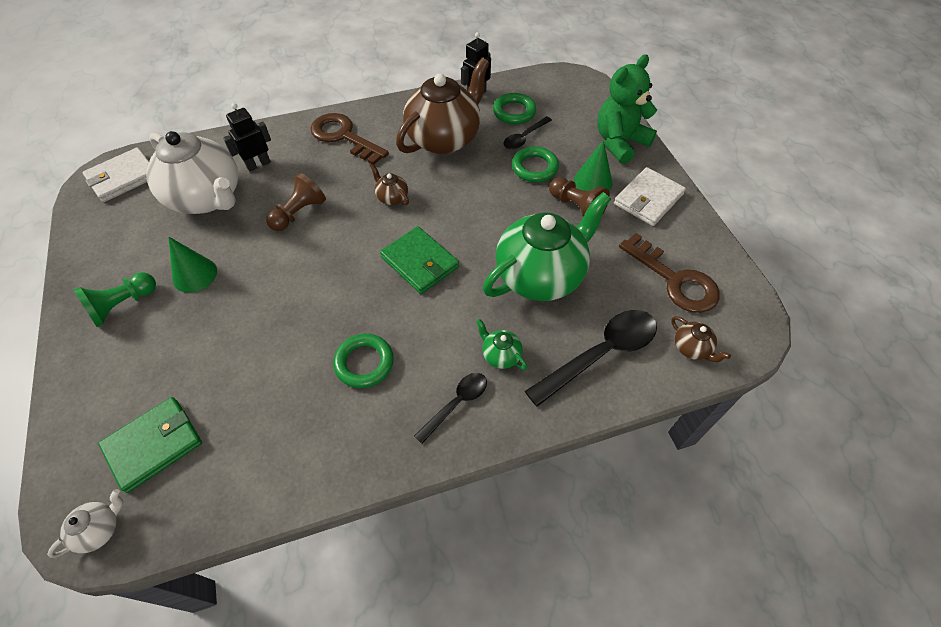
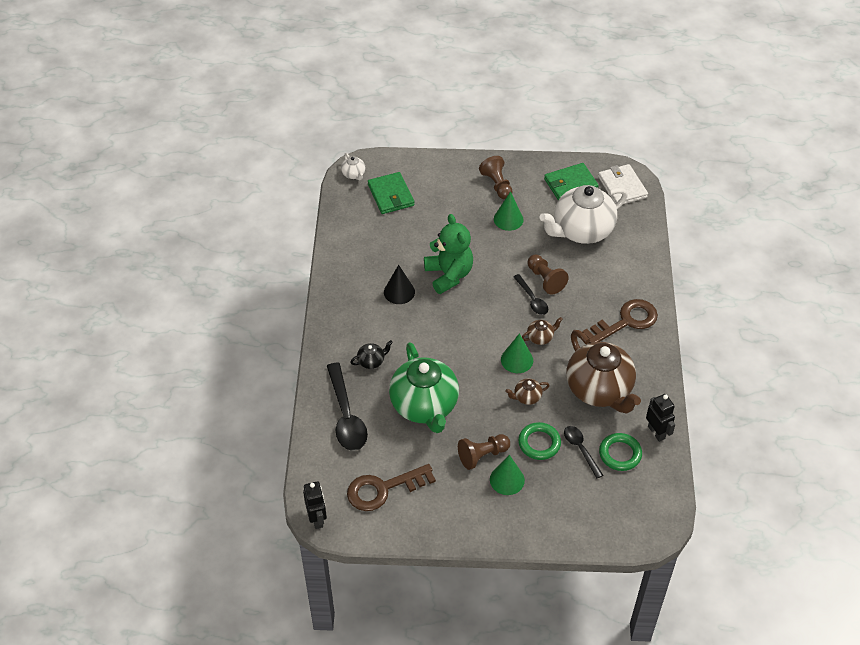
camera: 110 degrees right, 5 degrees down
(122, 305) = (497, 185): green pawn -> brown pawn
(258, 164) = (609, 263): black robot -> black robot (317, 519)
(364, 363) = (399, 292): green ring -> black cone
(420, 262) = (468, 339): green wallet -> green wallet (570, 184)
(433, 210) = (517, 360): none -> green cone
(456, 404) = (349, 329): black spoon -> black spoon (532, 299)
(500, 355) = (371, 361): green teapot -> black teapot
(619, 143) = (548, 522): green teddy bear -> green teddy bear (449, 275)
(648, 199) = (470, 511): white wallet -> none
(691, 348) = (325, 470): brown teapot -> brown teapot (526, 397)

